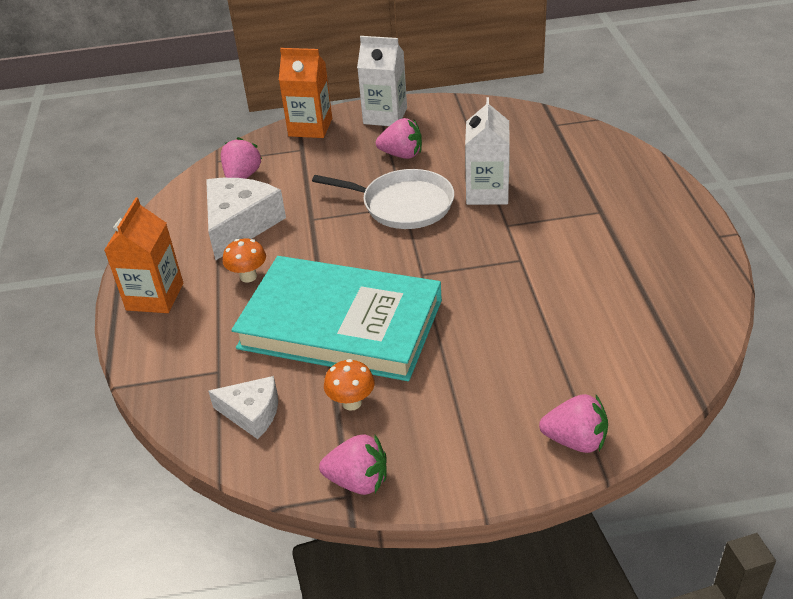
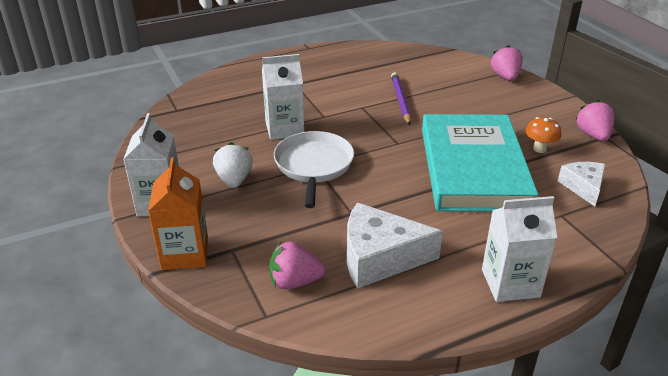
camera: 110 degrees left, 5 degrees down
(155, 297) = (510, 283): orange carton -> white carton
(248, 276) = (449, 230): orange mushroom -> none
(402, 155) = (234, 180): pink strawberry -> white strawberry
(528, 298) = (401, 100): none -> purple pencil

